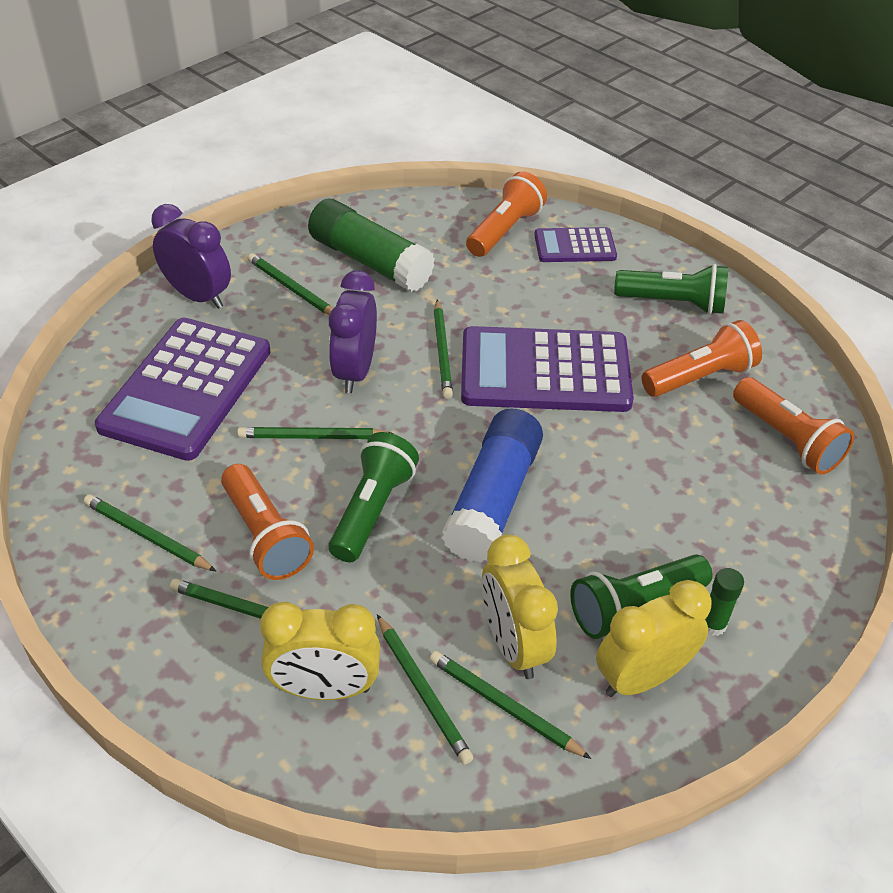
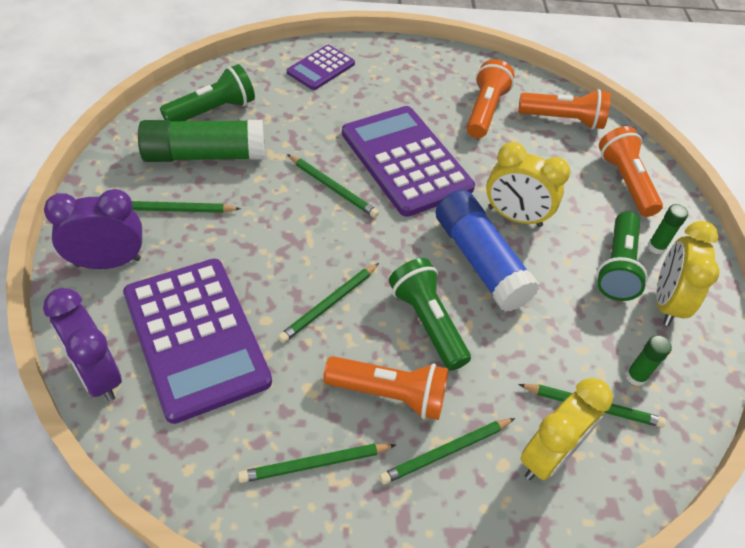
camera: 50 degrees left, 5 degrees up
(355, 371) = (297, 239): purple clock -> purple clock (97, 375)
(504, 230) = (265, 81): orange flashlight -> orange flashlight (625, 182)
(504, 706) = (635, 377): green pencil -> green glue stick
(513, 645) = (596, 338): yellow clock -> yellow clock (514, 217)
(545, 371) = (406, 161): purple calculator -> purple calculator turned 105 degrees clockwise
(673, 303) = (418, 73): green flashlight -> green flashlight (212, 111)

